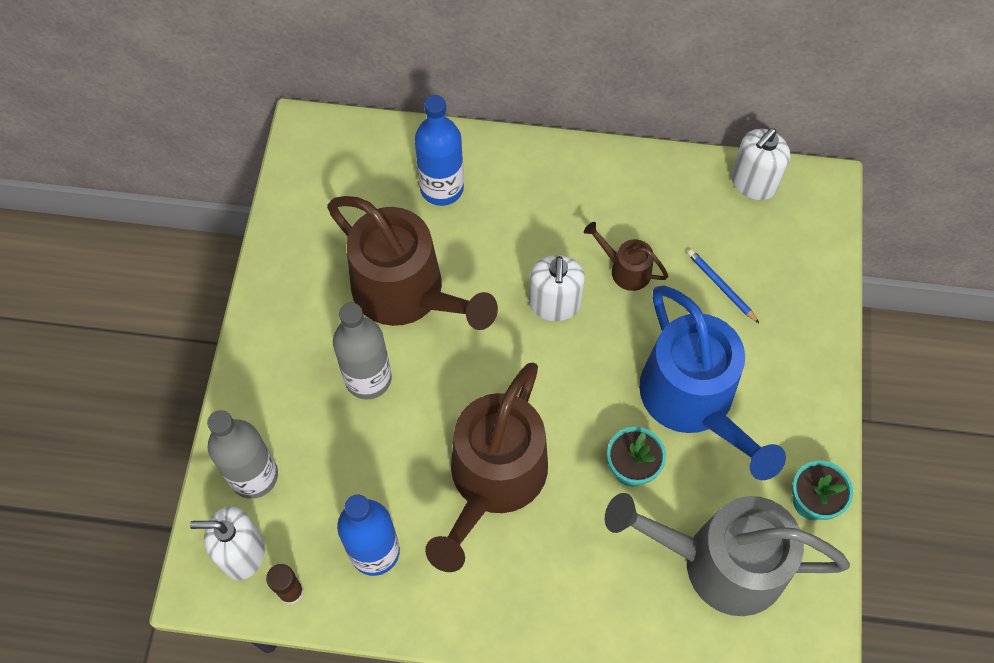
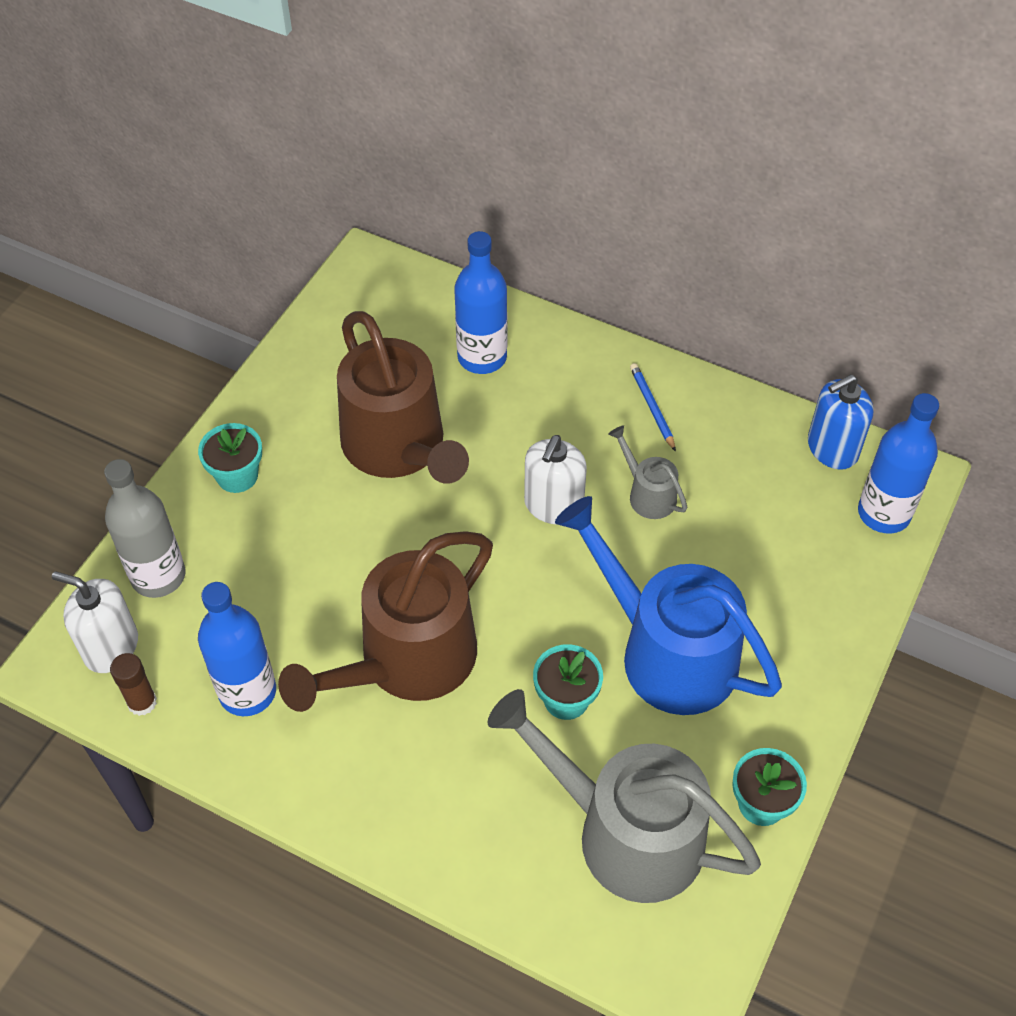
camera: 20 degrees right, 10 degrees down
(281, 363) = (237, 476): none -> turquoise flower pot
(368, 378) = (320, 518): grey bottle -> none
(625, 269) = (648, 494): brown watering can -> grey watering can
(693, 401) = (667, 652): blue watering can -> blue watering can turned 135 degrees clockwise
(721, 286) = (750, 544): blue pencil -> blue pencil (652, 408)
(753, 182) = (832, 448): white soap dispenser -> blue soap dispenser
(812, 226) = (884, 513): none -> blue bottle

